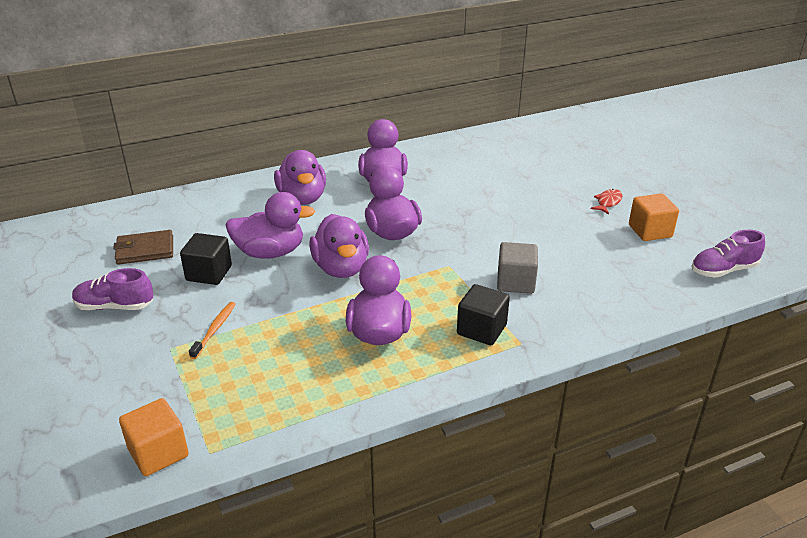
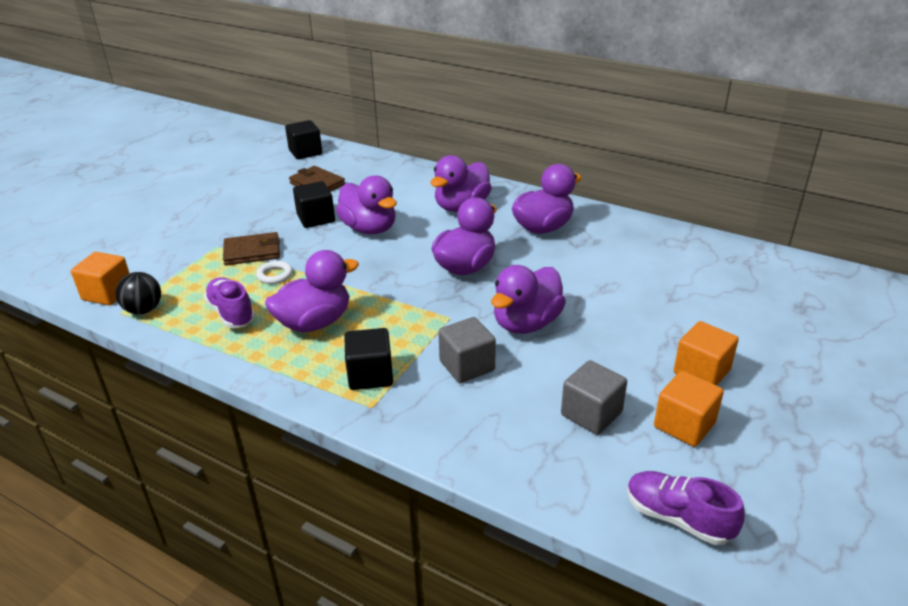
camera: 55 degrees right, 0 degrees up
(68, 234) = (305, 152): none -> black cube
(115, 306) = (244, 205): purple shoe -> purple shoe (231, 313)
(215, 329) = (252, 252): orange toothbrush -> brown wallet
(227, 433) = (144, 310): none -> black ball
(275, 329) = (275, 275): none -> white ring
(341, 268) = (384, 267): purple duck -> purple duck (526, 323)
(608, 202) = (701, 371): red fish -> orange cube
(612, 257) = (591, 414): none -> grey cube

